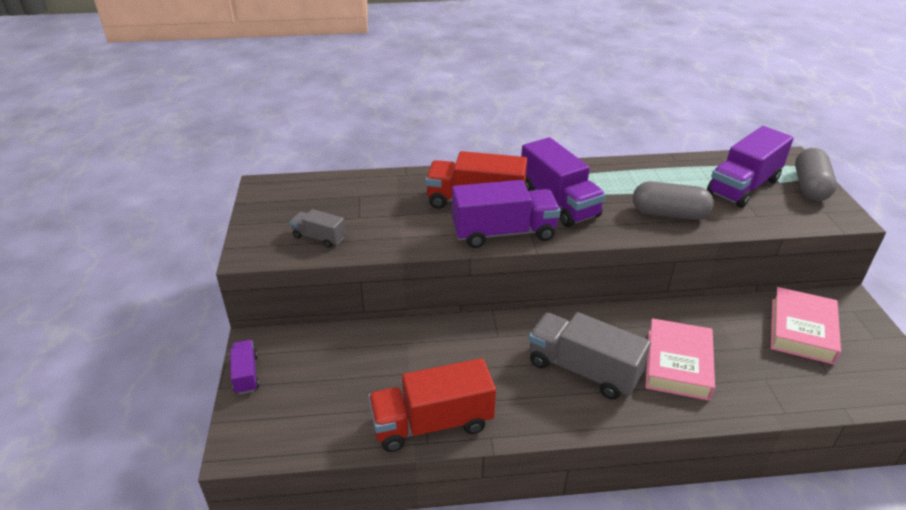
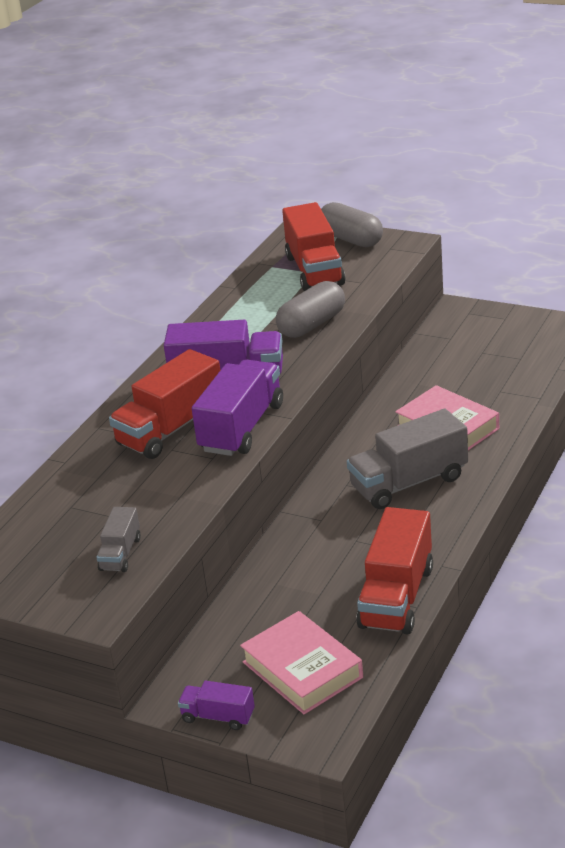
camera: 55 degrees left, 5 degrees down
(319, 237) = (120, 554): grey truck -> grey truck turned 45 degrees counterclockwise
(743, 186) = (314, 270): purple truck -> red truck
(801, 330) = (467, 348): pink book -> pink book (302, 670)

